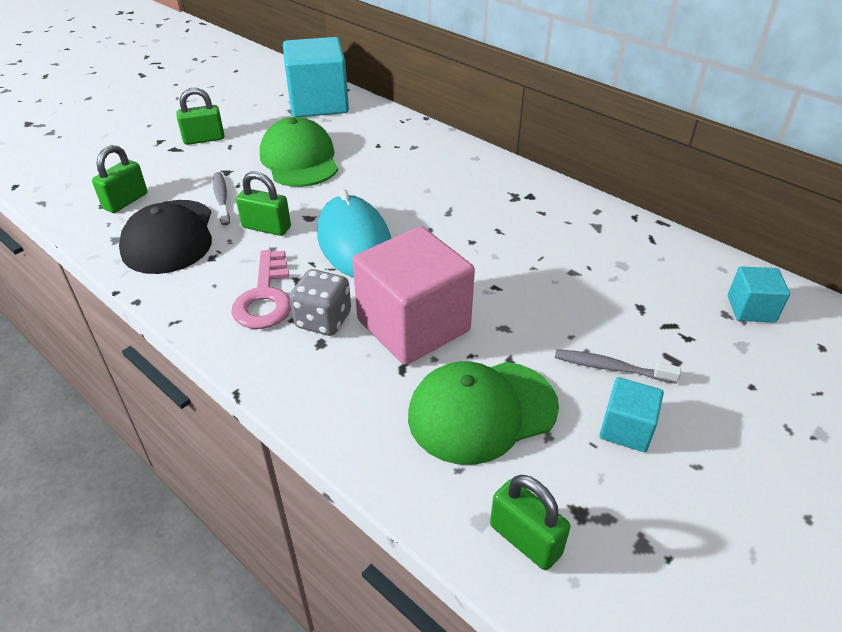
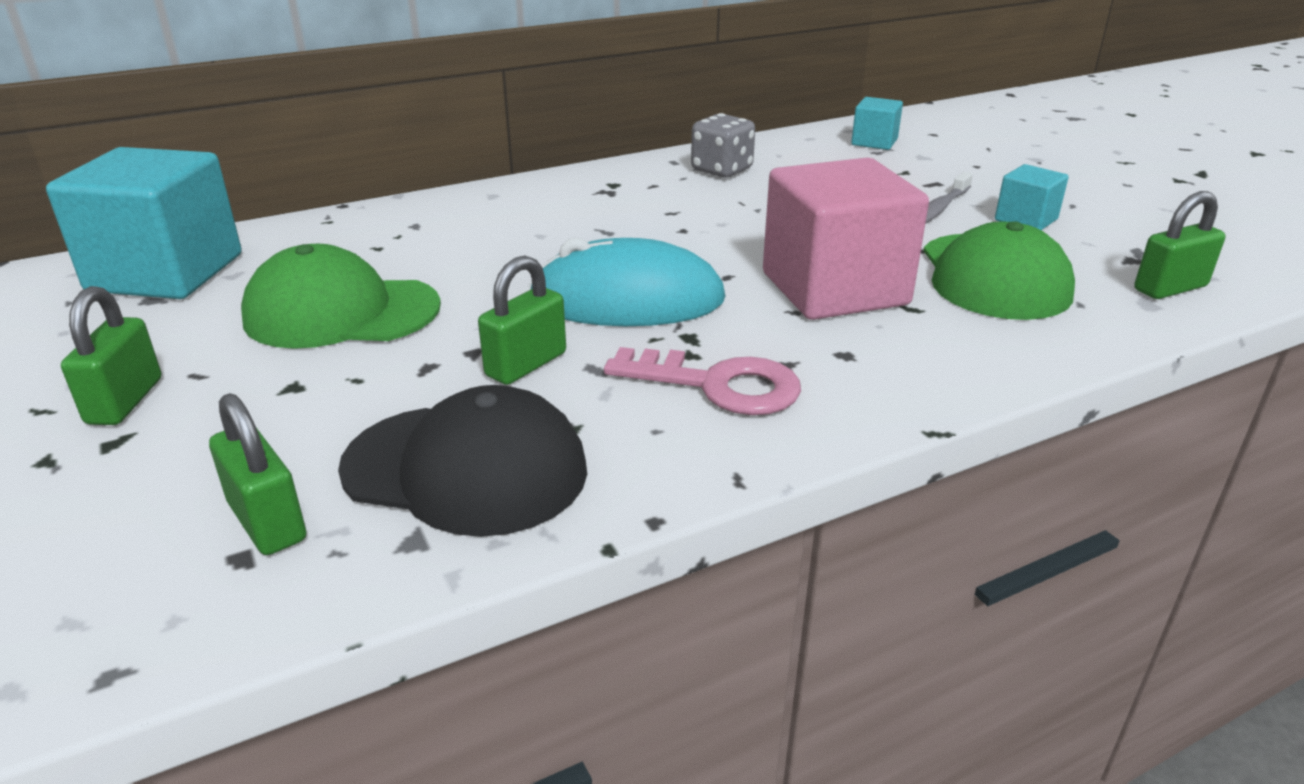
camera: 70 degrees left, 10 degrees down
(221, 198) = (386, 399): grey toothbrush -> none
(323, 320) = (796, 346): grey dice -> grey dice (721, 170)

